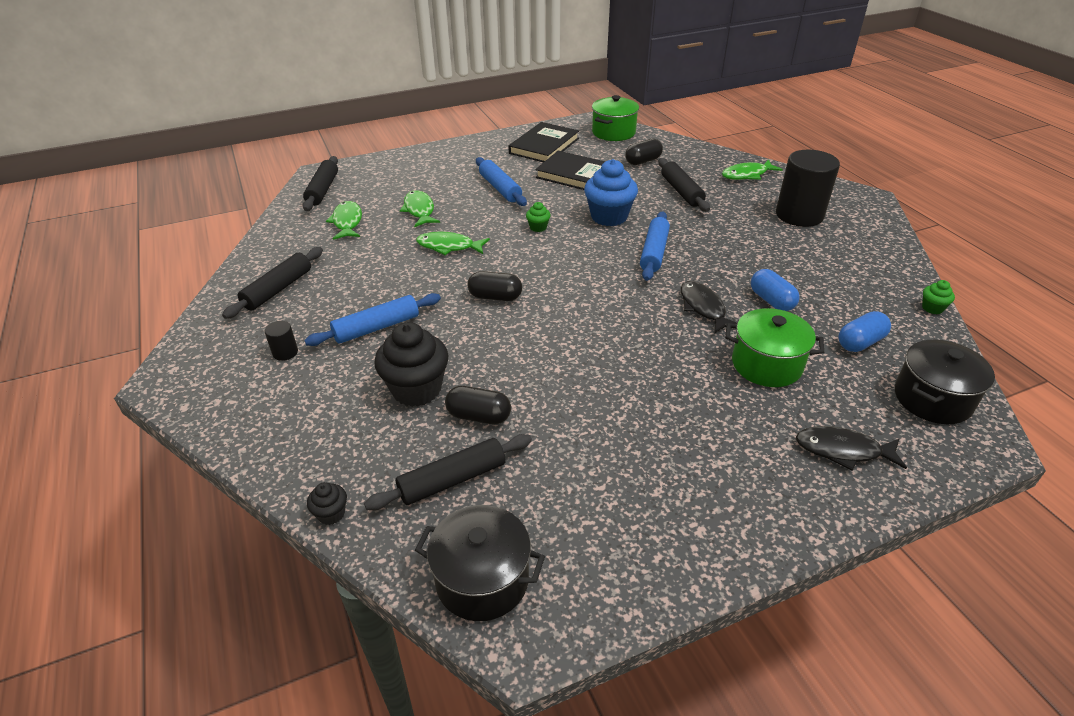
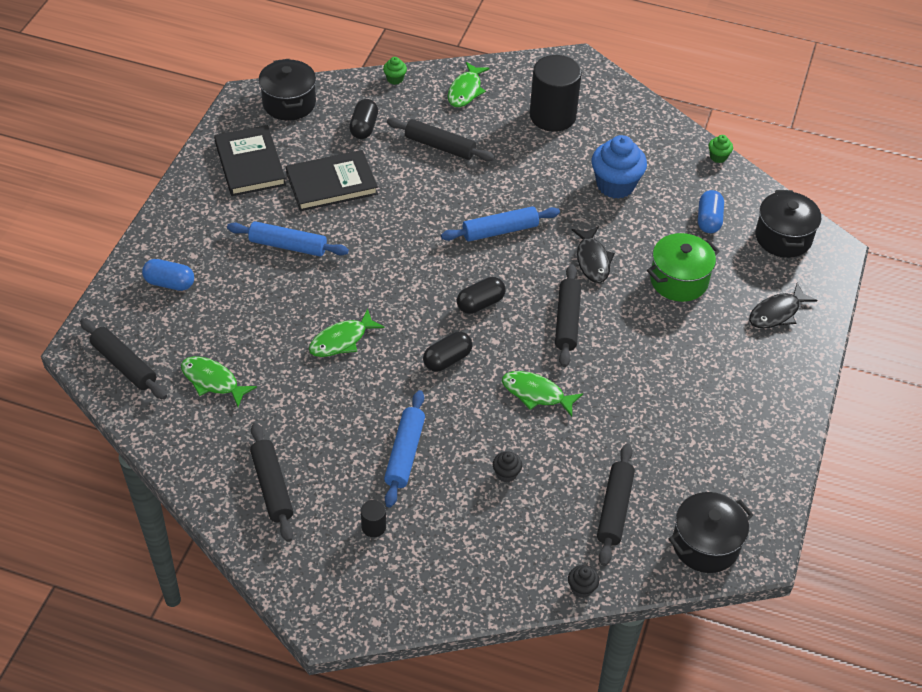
camera: 50 degrees left, 10 degrees up
(416, 389) = (506, 474): black cupcake -> black cupcake, size x0.46
(419, 210) = (256, 321): green fish -> green fish (536, 394)
(479, 416) = (570, 458): black capsule -> black capsule (480, 303)
(538, 227) = (382, 268): green cupcake -> green cupcake (395, 79)
(609, 217) = (421, 216): blue cupcake -> blue cupcake (615, 185)
(613, 132) = (289, 103): green pot -> black pot
(621, 330) = (567, 321): none -> black rolling pin
(654, 252) = (500, 231): blue rolling pin -> blue rolling pin turned 75 degrees counterclockwise
(703, 308) = (592, 260): black fish -> black fish turned 120 degrees counterclockwise
(771, 301) = (625, 221): blue capsule -> blue capsule (169, 283)

